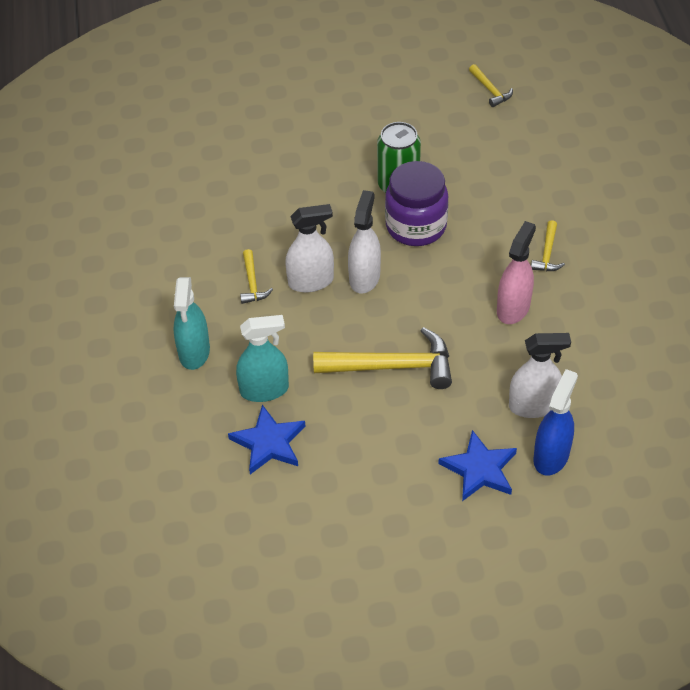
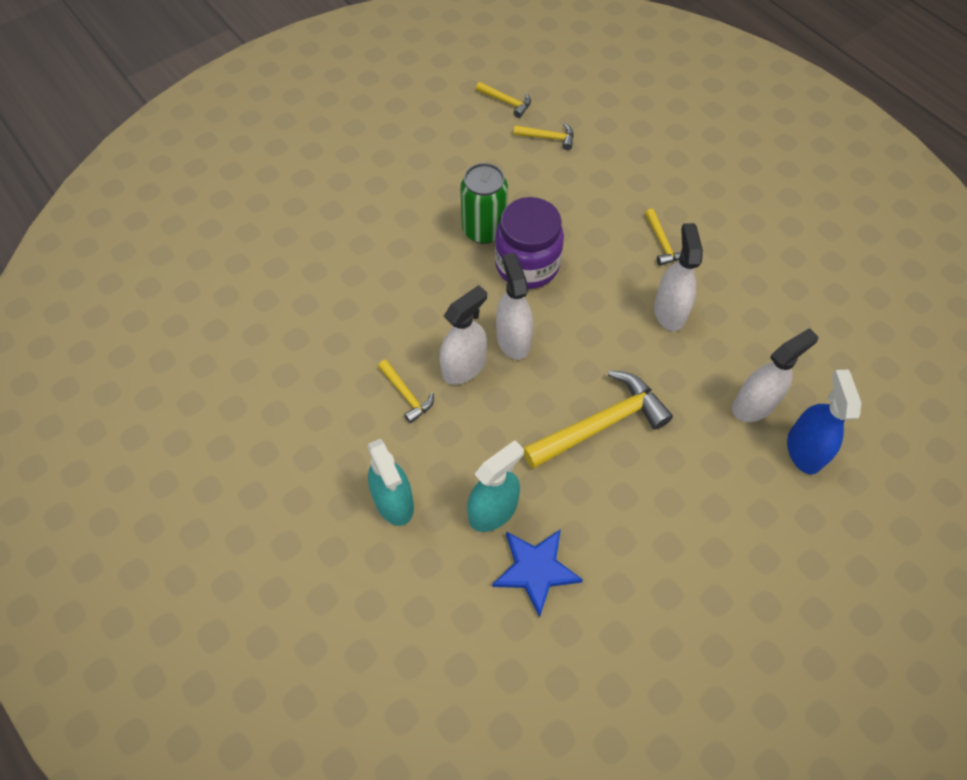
camera: 30 degrees left, 10 degrees up
(480, 469) = (752, 496): blue star -> none
(507, 132) = (548, 138): none -> yellow hammer
(513, 308) = (669, 311): pink spray bottle -> white spray bottle

